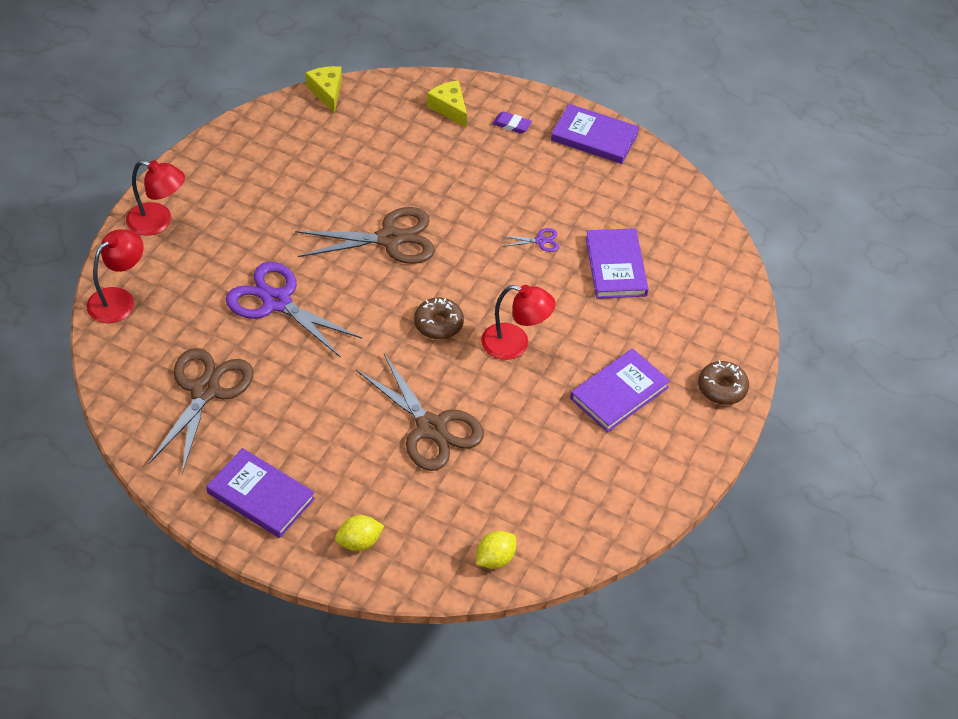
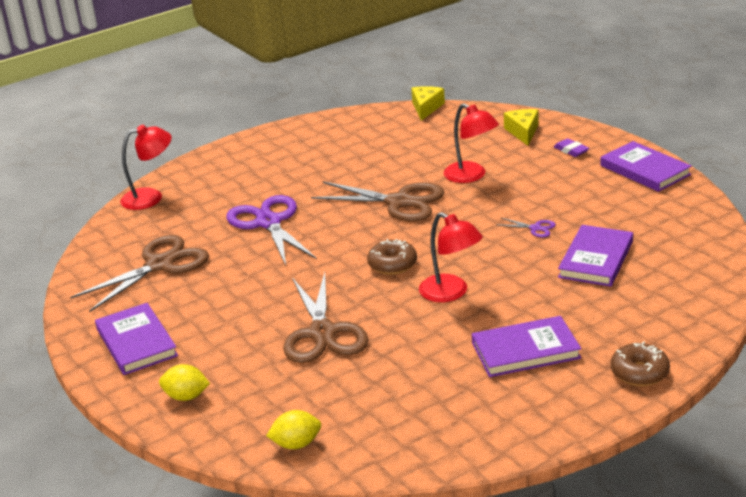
camera: 35 degrees right, 20 degrees down
(158, 222) = (224, 159): red lamp -> red lamp (471, 176)

